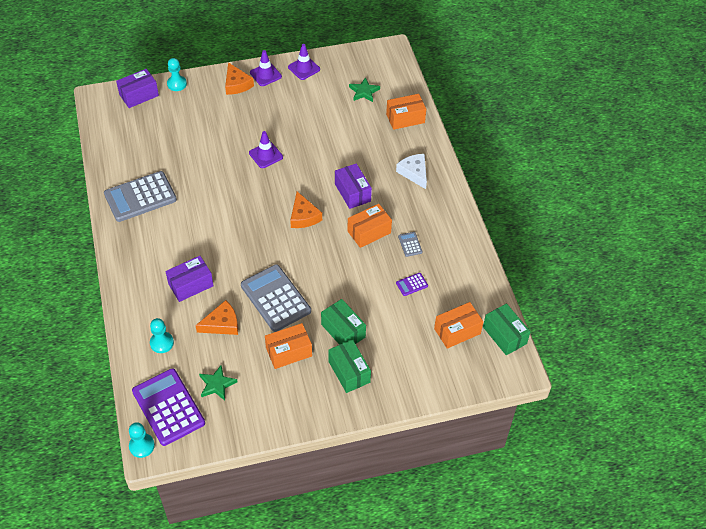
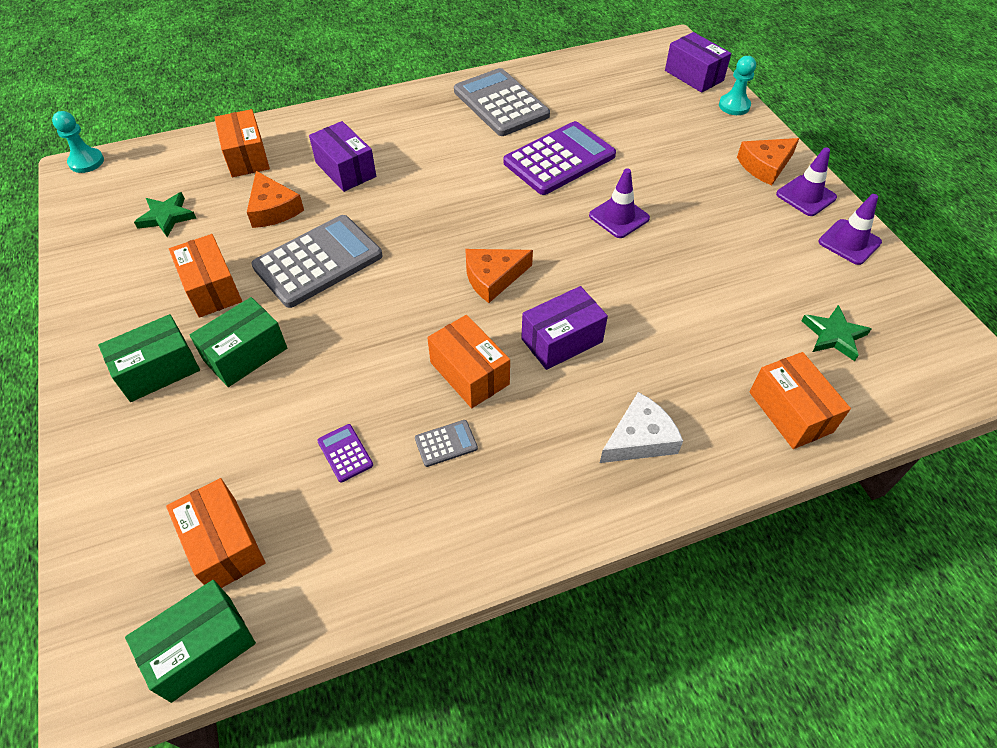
camera: 85 degrees right, 0 degrees up
(162, 343) = (246, 156): turquoise pawn -> orange box
(168, 407) = (140, 176): purple calculator -> purple calculator (559, 159)

